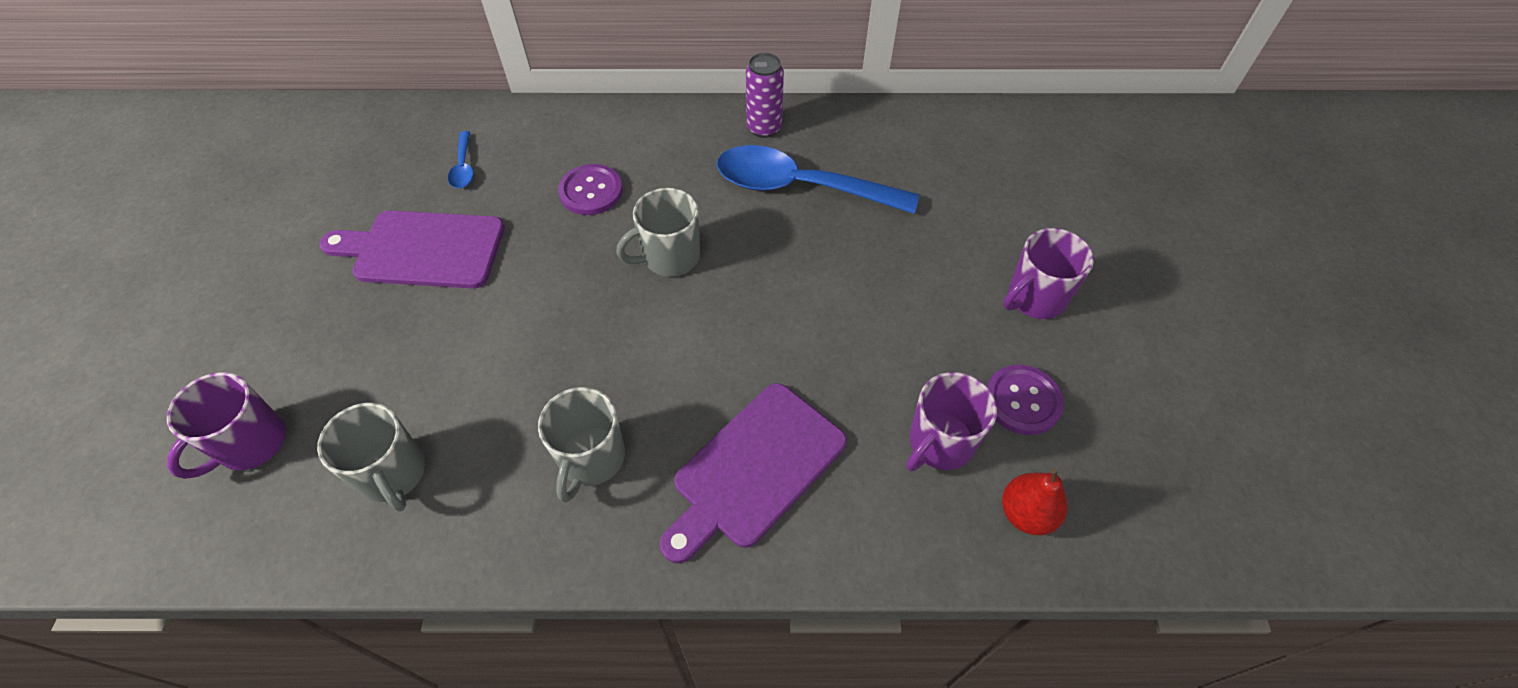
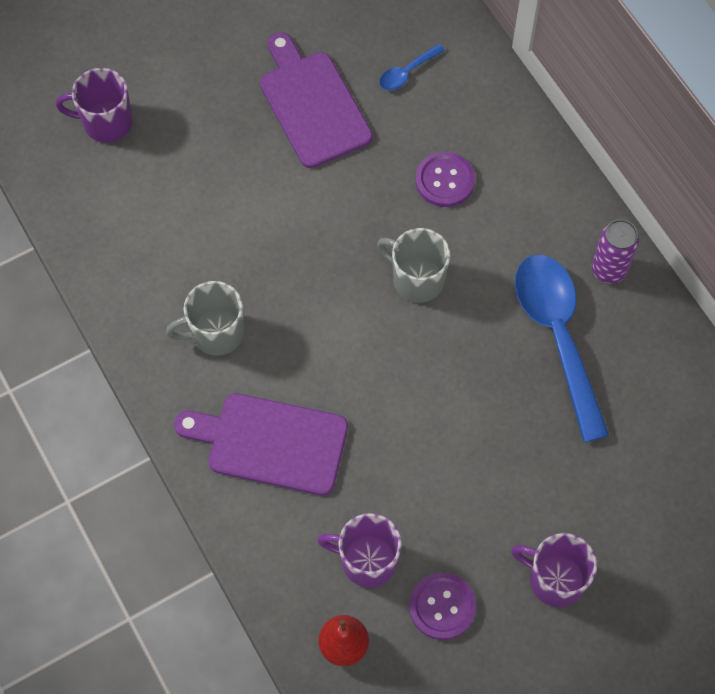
camera: 60 degrees right, 10 degrees up
(393, 474) = (135, 220): grey mug -> none

